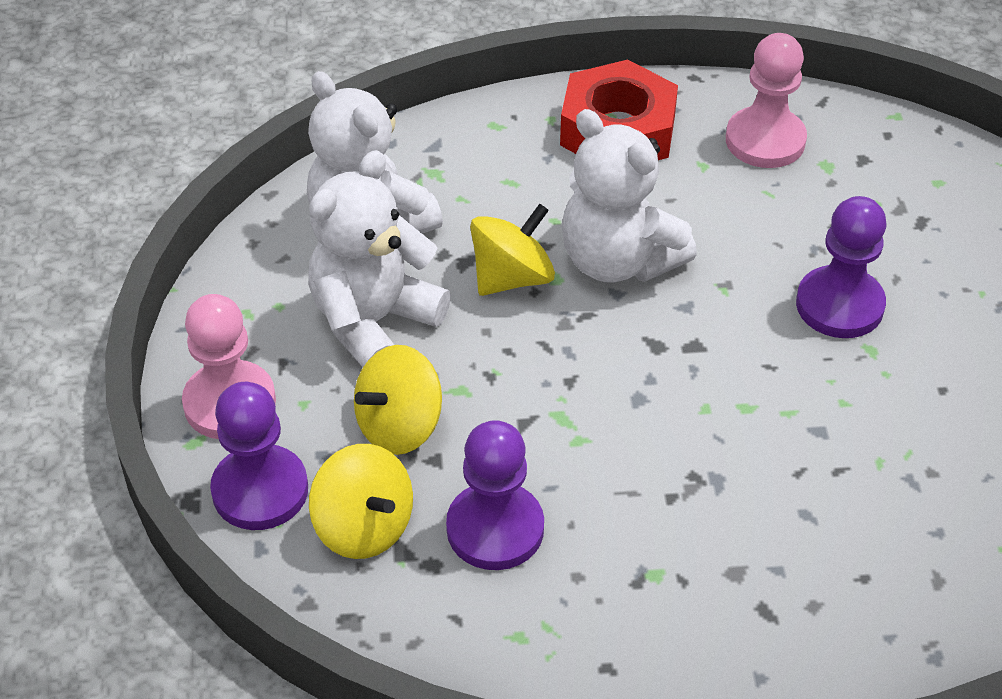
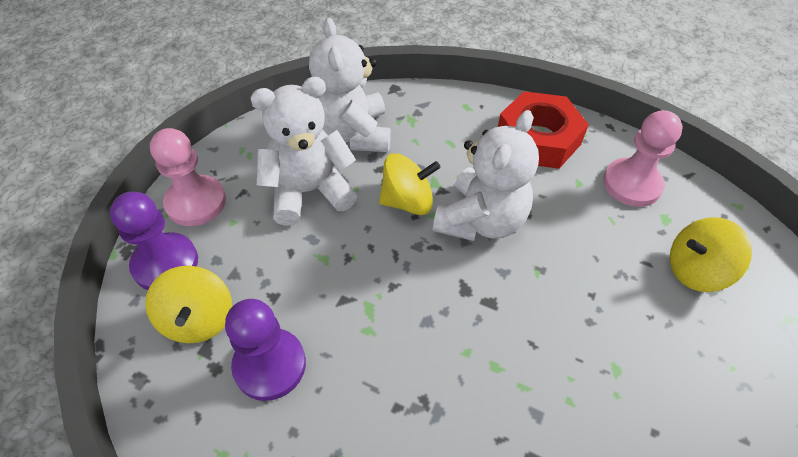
camera: 30 degrees right, 5 degrees up
(399, 426) = (271, 263): yellow spinning top -> yellow spinning top (695, 270)
(618, 260) = (480, 220): white teddy bear -> white teddy bear turned 135 degrees counterclockwise
(839, 305) = (613, 323): purple pawn -> none

